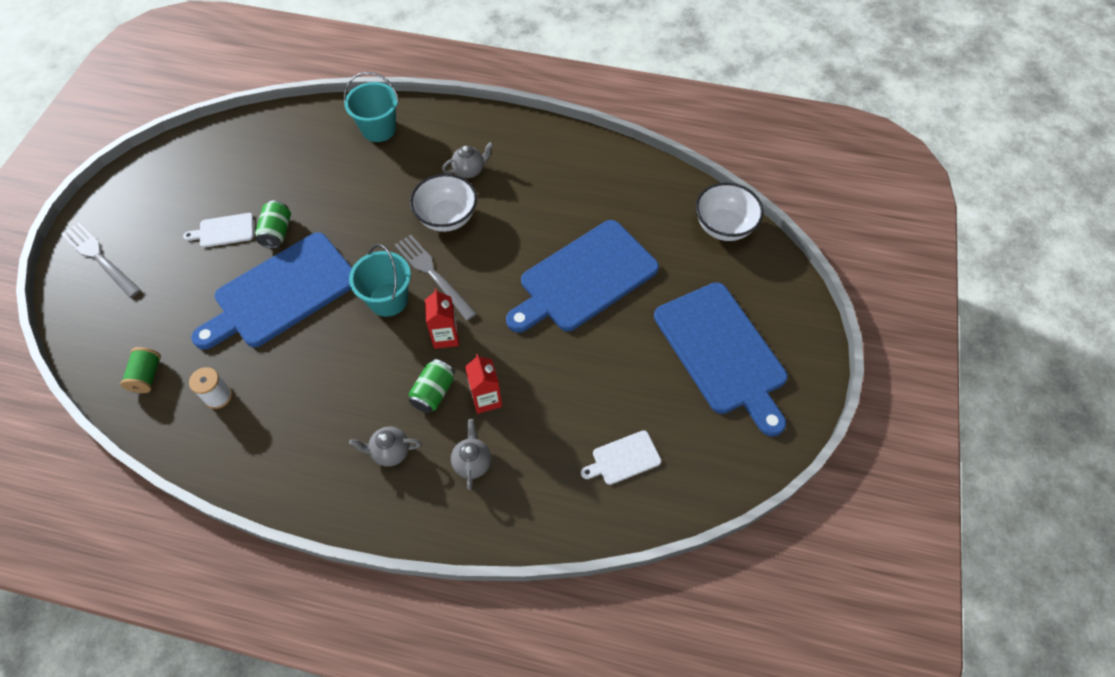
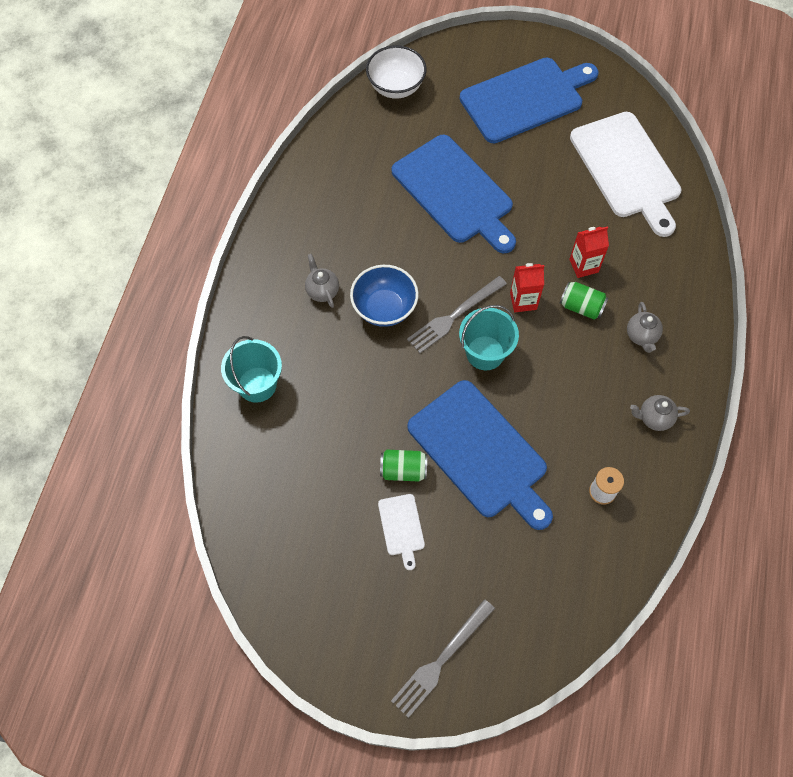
camera: 90 degrees left, 5 degrees up
(147, 376) = (586, 566): green spool -> none
(447, 218) = (384, 308): white bowl -> blue bowl
(472, 462) = (643, 273): grey teapot -> grey teapot (654, 418)
(623, 458) = (627, 169): white cutting board -> white cutting board, size x2.30

